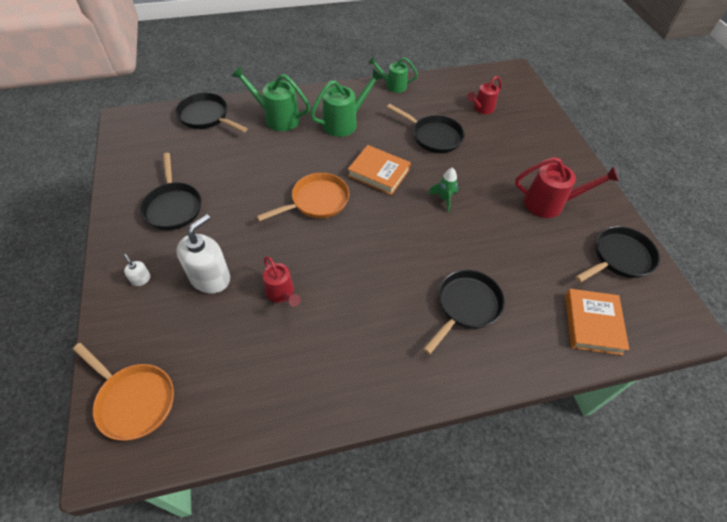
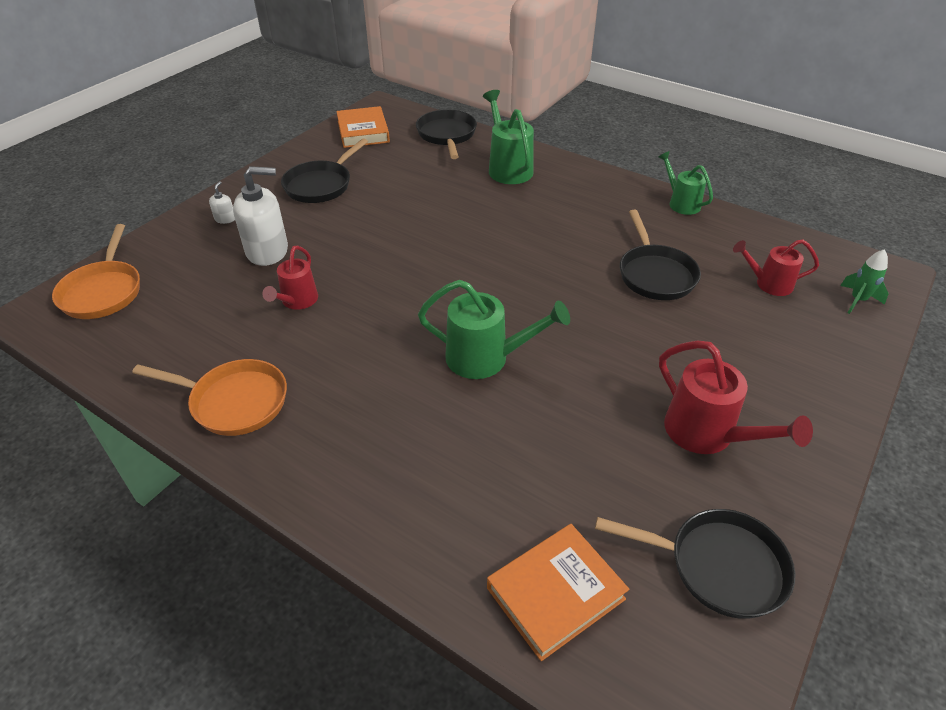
camera: 50 degrees right, 10 degrees down
(316, 201) = (437, 254): orange pan -> orange pan (234, 402)
(344, 122) = (570, 207): green watering can -> green watering can (487, 358)
(379, 173) = (536, 269): orange book -> orange book (363, 132)
(444, 199) = (572, 337): green rocket -> green rocket (857, 300)
(466, 306) = (435, 445): black pan -> none

